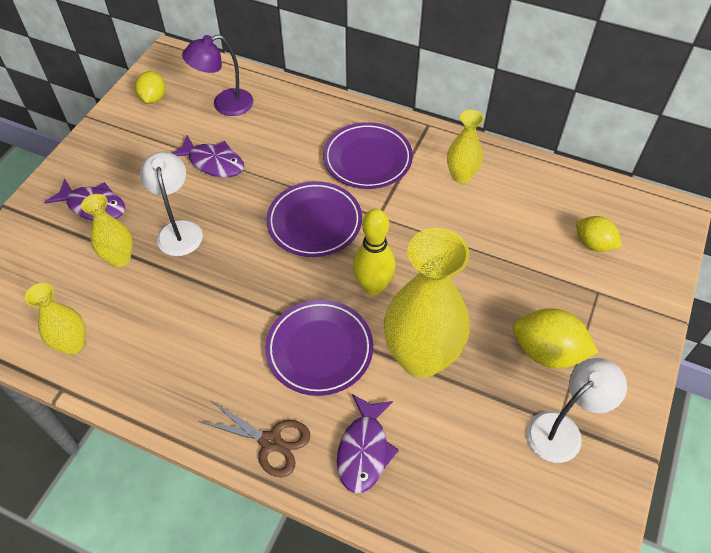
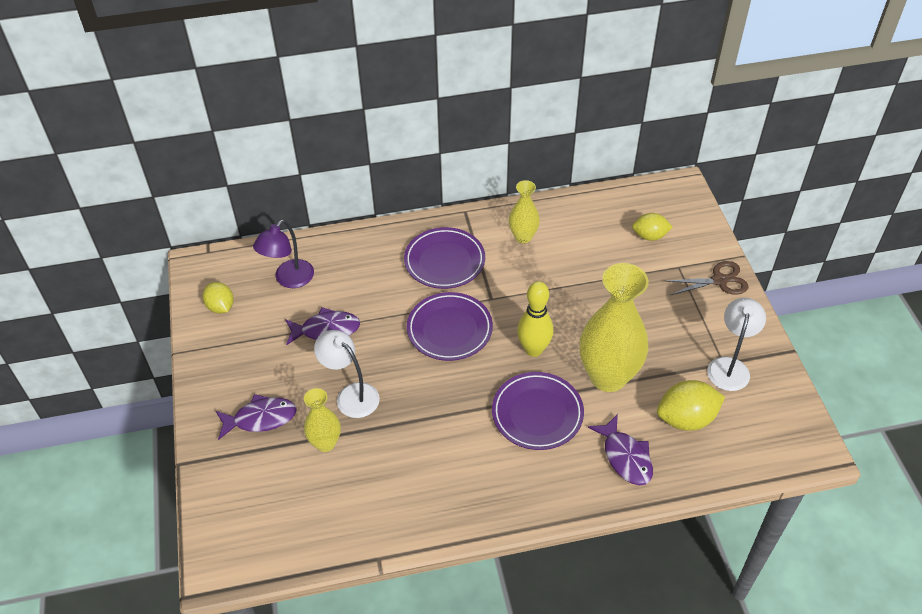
camera: 35 degrees left, 5 degrees down
(73, 344) = (354, 524): yellow vase -> none
(271, 442) = (561, 492): brown scissors -> brown scissors (719, 280)
(547, 352) = (681, 324): yellow lemon -> yellow lemon (686, 419)

